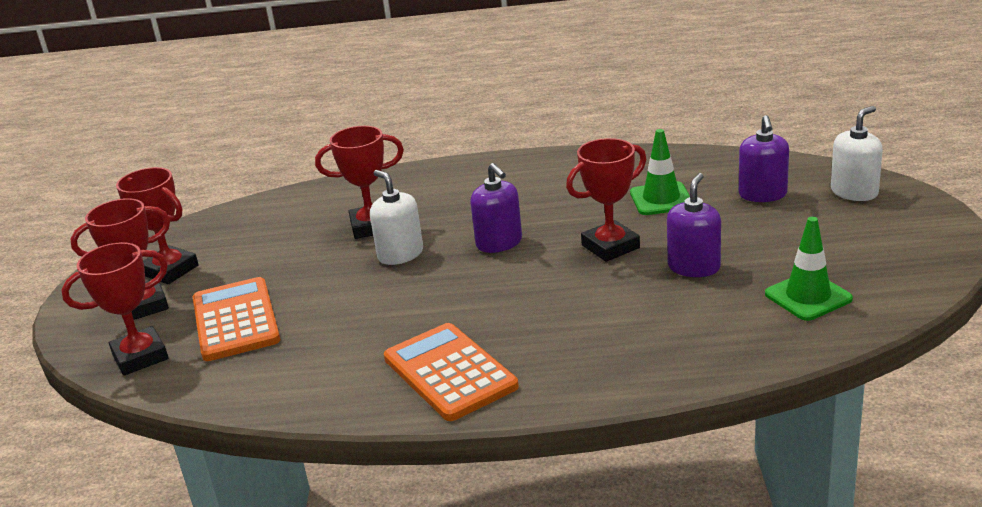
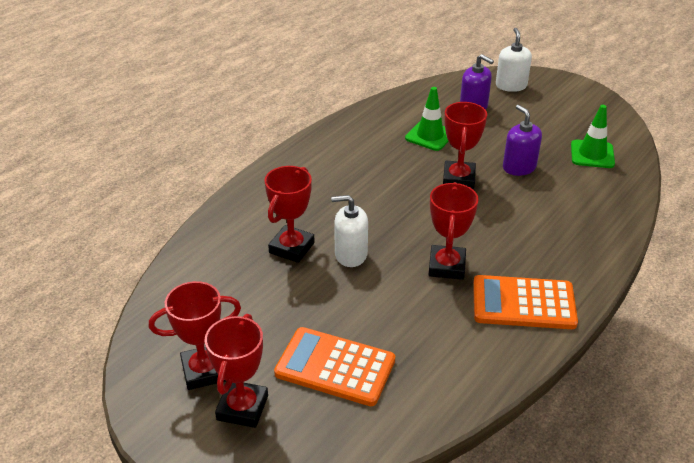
camera: 55 degrees left, 10 degrees up
(140, 356) = (322, 439): red trophy -> red trophy (446, 266)
(499, 243) = (395, 211): purple soap dispenser -> none

